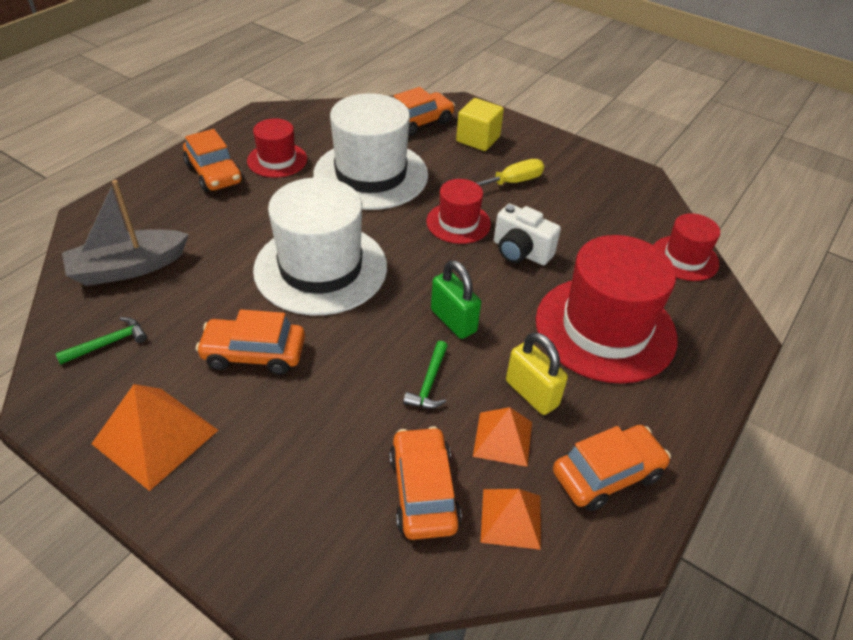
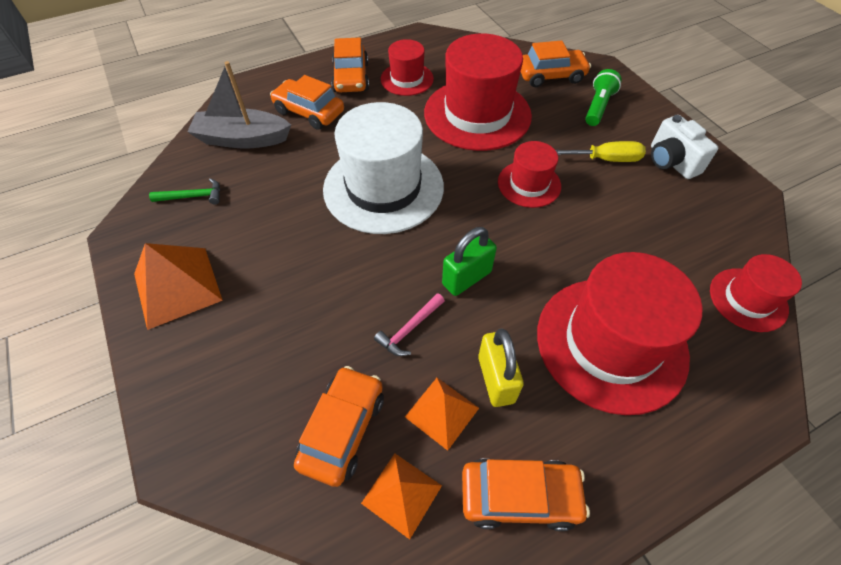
camera: 30 degrees right, 10 degrees up
(254, 353) = (287, 245): orange car -> orange car (309, 112)
(371, 174) = (477, 114): white hat -> red hat
(429, 383) = (409, 329): green hammer -> pink hammer
(453, 321) = (466, 278): green padlock -> green padlock turned 60 degrees clockwise
(478, 139) = (598, 107): yellow cube -> green flashlight
(520, 252) = (571, 232): white camera -> white camera (671, 162)

